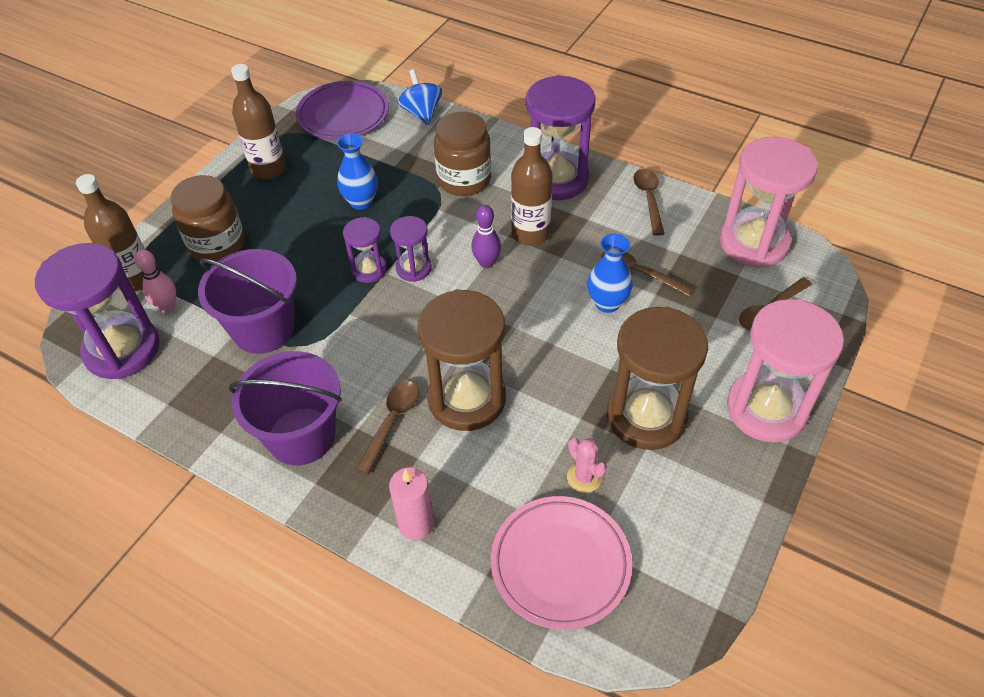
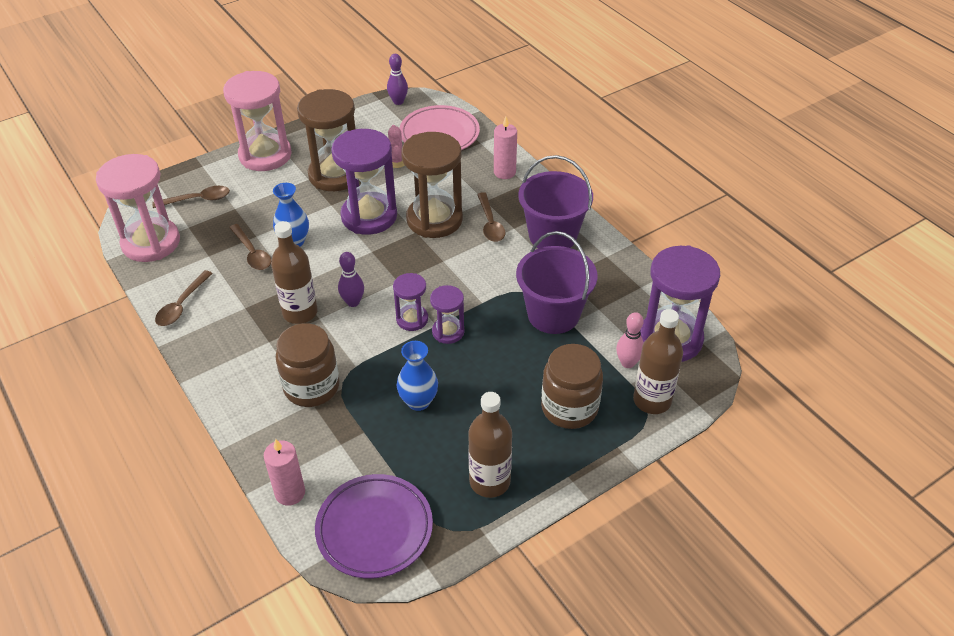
camera: 155 degrees left, 5 degrees down
(392, 422) = (490, 223): brown spoon -> brown spoon turned 60 degrees counterclockwise
(421, 113) = (290, 493): blue spinning top -> pink candle
(556, 179) = (233, 354): purple hourglass -> purple hourglass (369, 216)
(681, 616) = (398, 101): none -> purple bowling pin

